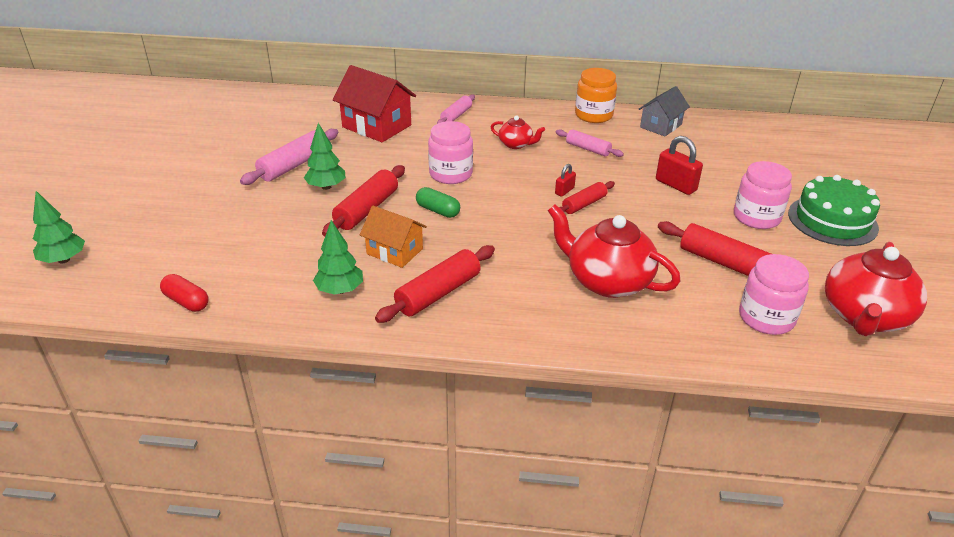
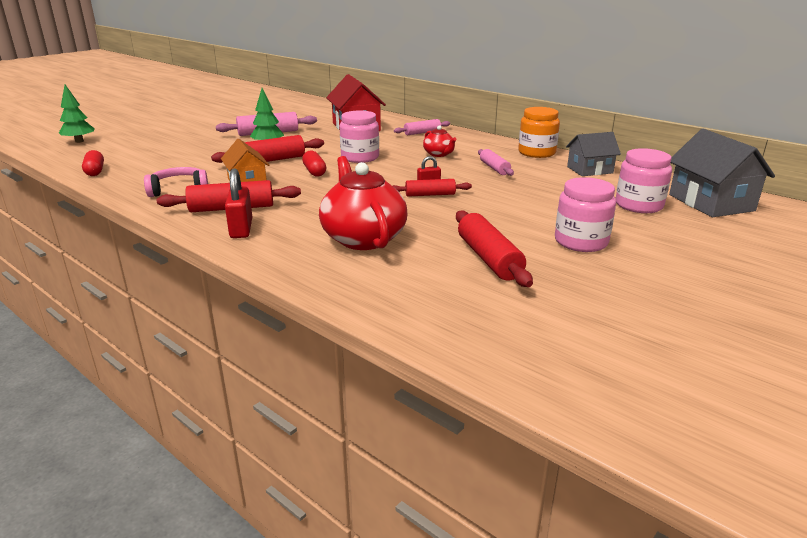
camera: 35 degrees right, 10 degrees down
(340, 290) = (179, 190): green tree -> pink headphones
(438, 210) = (314, 171): green capsule -> red capsule
(676, 185) = (535, 204): red padlock -> red padlock (241, 229)
(766, 318) = (461, 304): pink jar -> pink jar (639, 205)
(781, 138) = (711, 203): none -> grey house
(832, 220) = (667, 266): green cake -> none
(864, 316) = (574, 339): red teapot -> none

